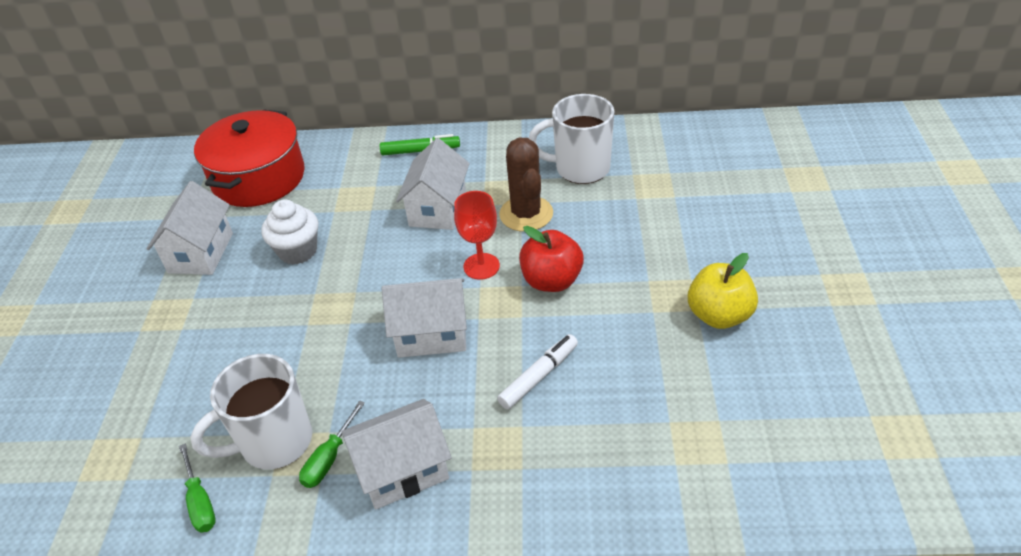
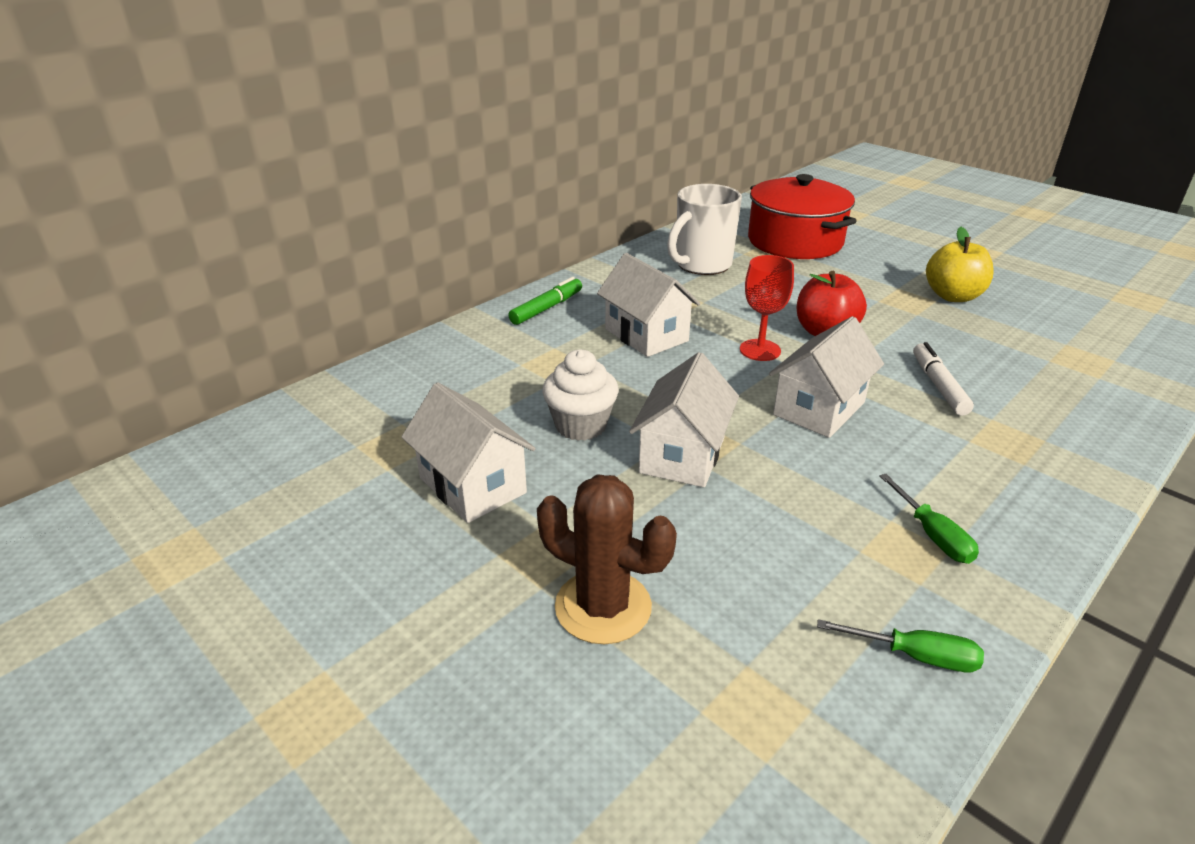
camera: 50 degrees left, 10 degrees down
(258, 178) = (412, 398): red pot -> red pot (795, 241)
(274, 442) = (870, 561): white mug -> none
(402, 470) = (991, 499): white house -> white house (682, 455)
(526, 214) = (722, 306): brown cactus -> brown cactus (603, 607)

